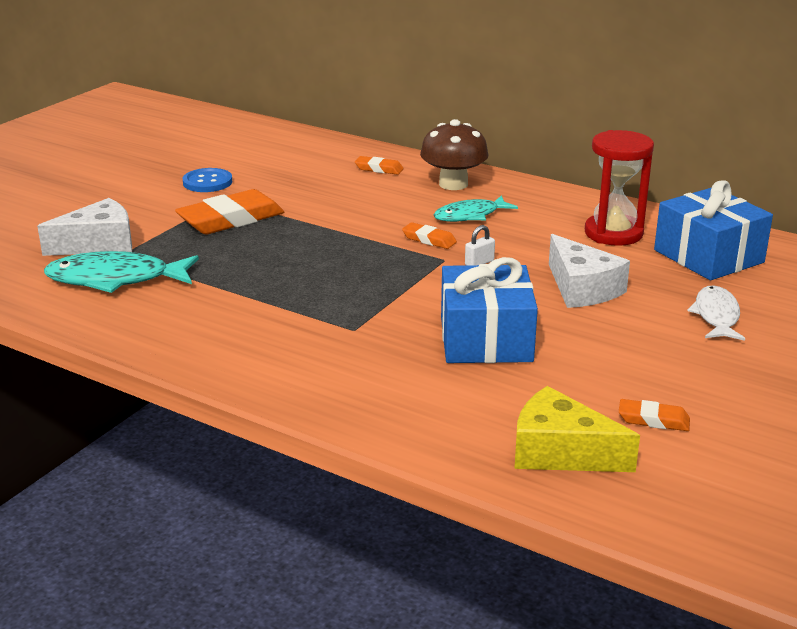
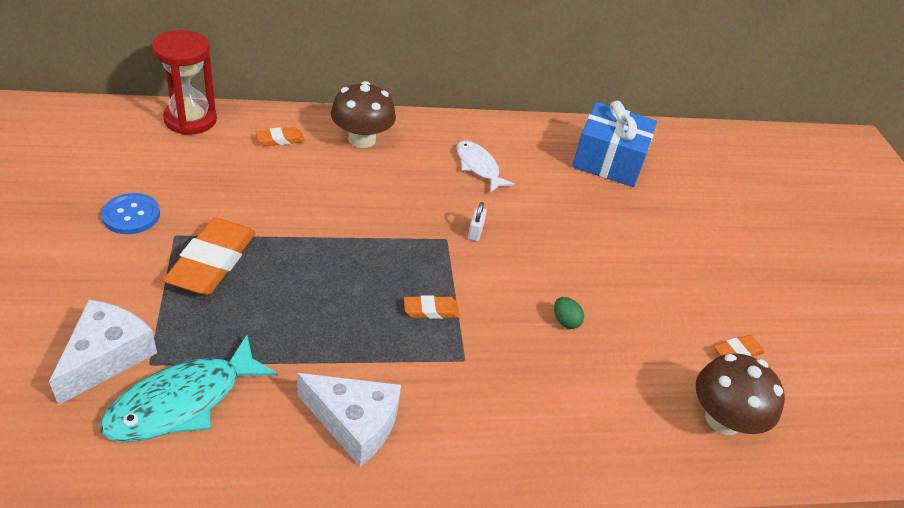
camera: 45 degrees left, 15 degrees up
(429, 239) = (411, 218): orange eraser -> orange eraser (431, 310)
(470, 215) = (413, 175): turquoise fish -> none
(486, 339) = (565, 321): blue gift -> green egg
(560, 452) = (723, 419): yellow cheese -> brown mushroom
(582, 288) = (569, 231): white cheese -> white cheese (354, 423)
(613, 233) = (530, 158): red hourglass -> red hourglass (190, 120)
(716, 316) = (670, 223): white fish -> white fish (478, 167)

